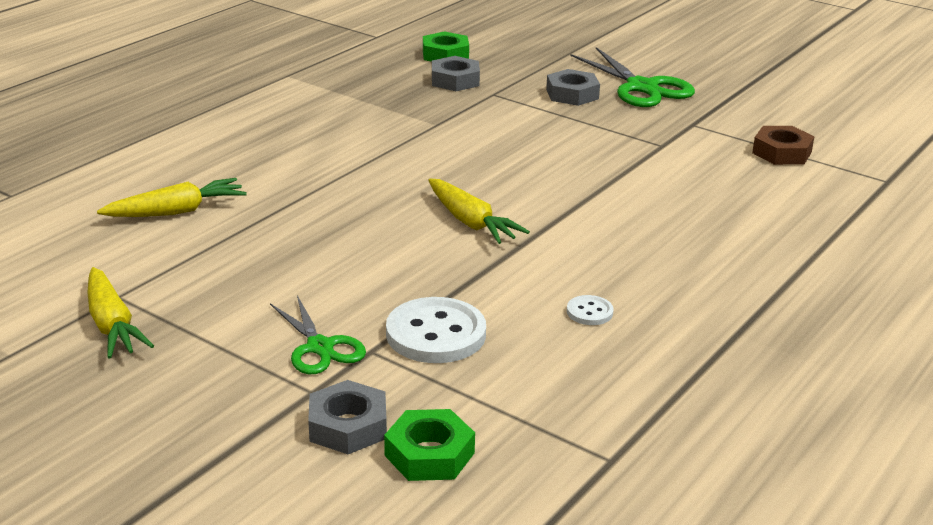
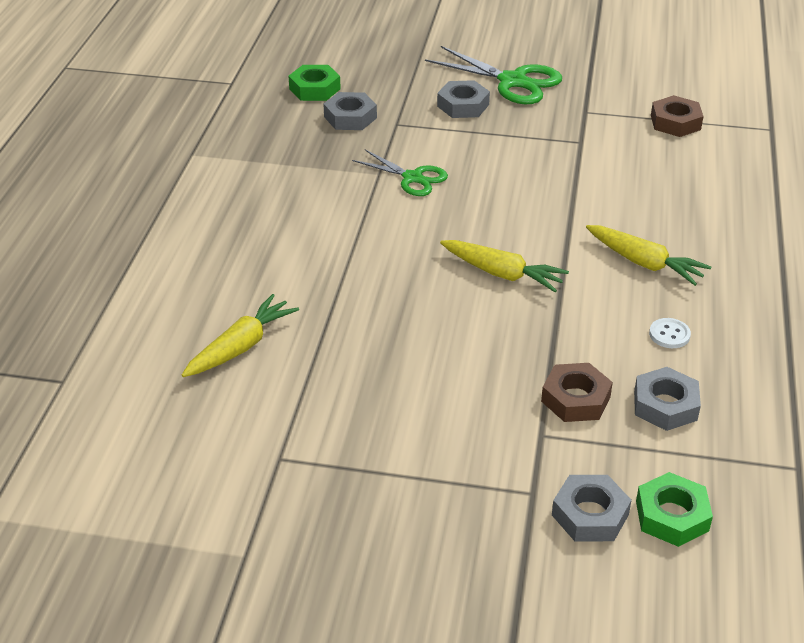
camera: 25 degrees left, 10 degrees up
(112, 324) = (304, 490): yellow carrot -> yellow carrot (644, 263)
(320, 347) = (499, 447): green scissors -> green scissors (413, 178)
(436, 334) = (575, 399): white button -> brown nut
(522, 365) = (665, 405): none -> grey nut

